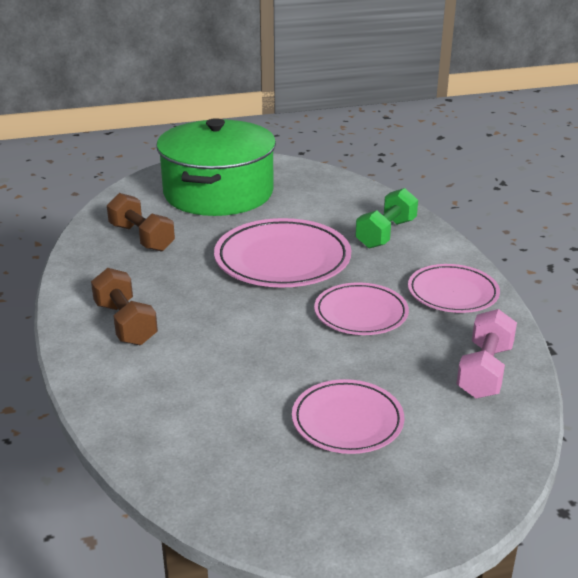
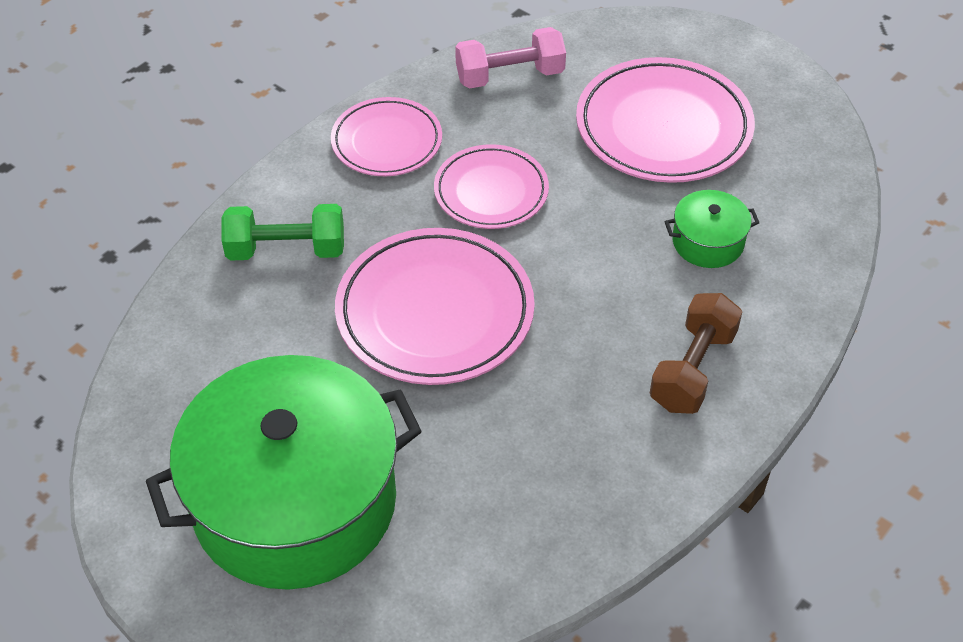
camera: 125 degrees left, 20 degrees up
(141, 238) = (505, 497): brown dumbbell -> none
(208, 381) = (708, 242): none -> green pot
(347, 421) = (663, 127): pink plate -> pink plate, size x1.60

